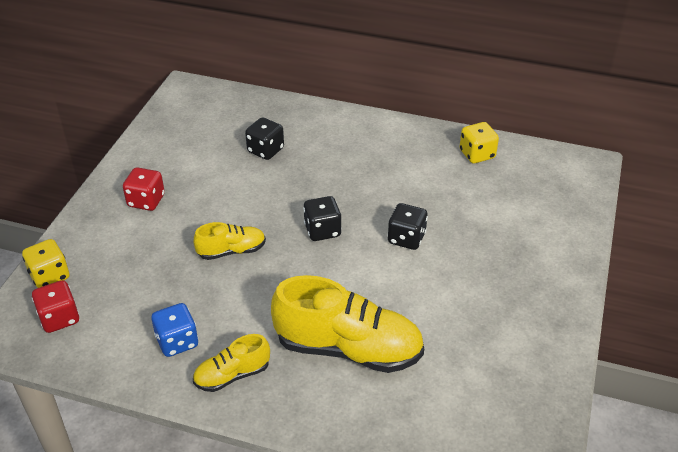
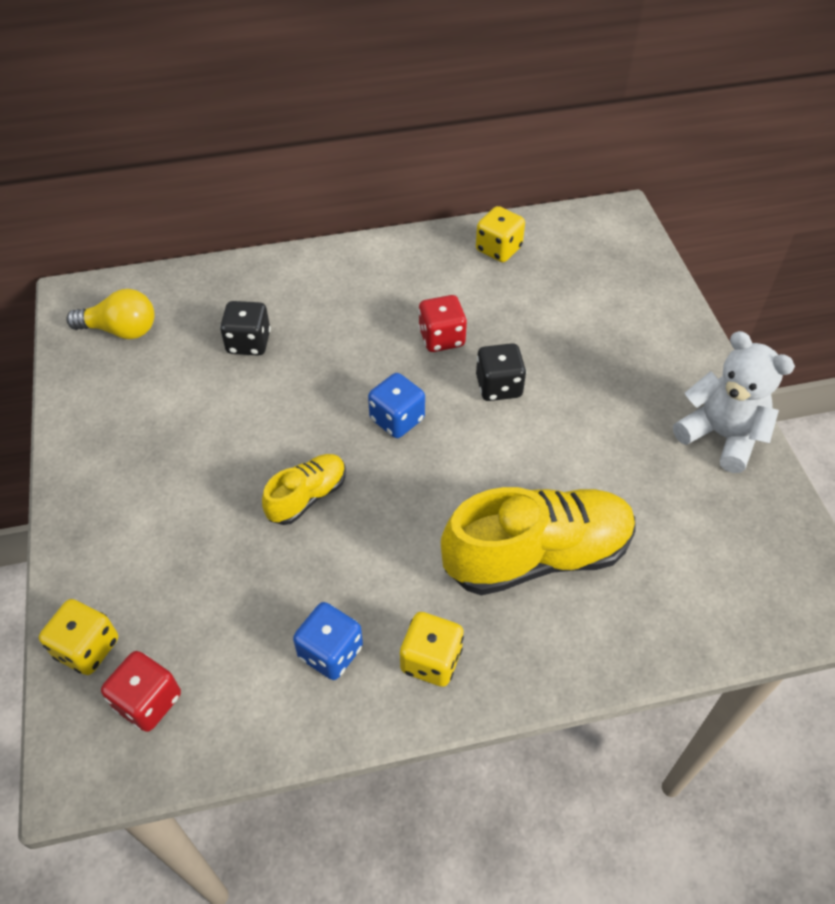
camera: 30 degrees left, 10 degrees up
(146, 201) = (142, 478): red dice -> red dice (441, 338)
(197, 115) = (121, 330): none -> yellow light bulb
(232, 375) = (431, 660): yellow shoe -> yellow dice
(322, 230) = (397, 419): black dice -> blue dice
(544, 335) = (721, 436): none -> white teddy bear

